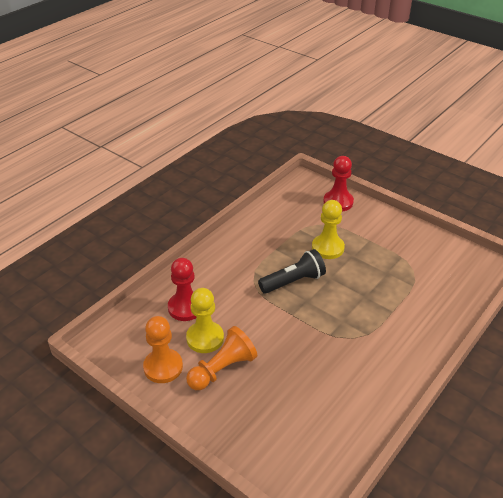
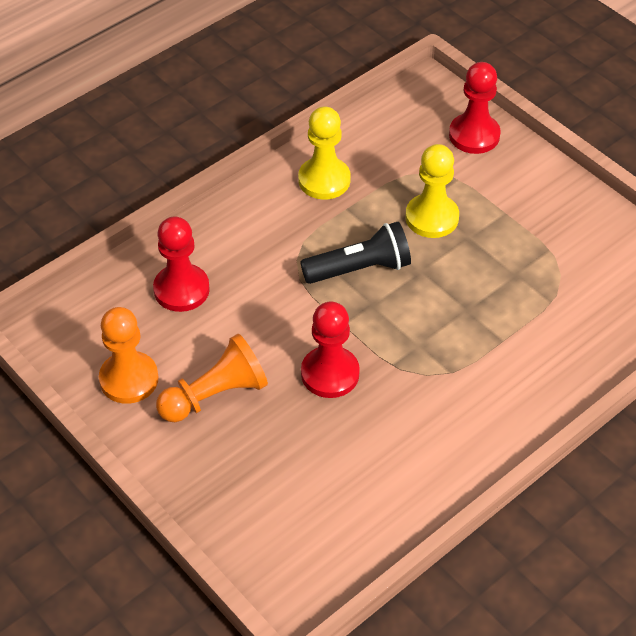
camera: 10 degrees right, 10 degrees up
(205, 338) = (200, 343): yellow pawn -> yellow pawn (324, 180)
(292, 345) = (330, 374): none -> red pawn

